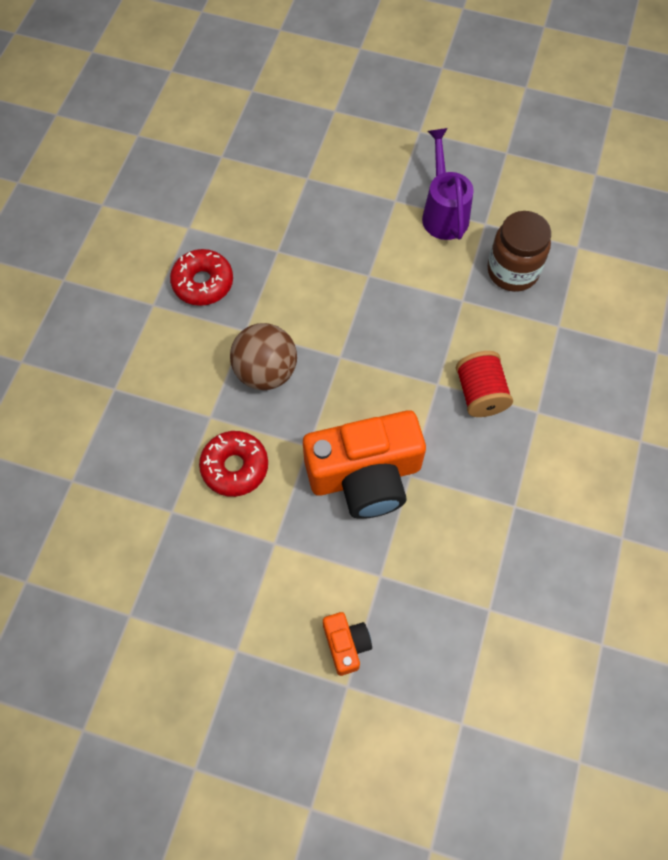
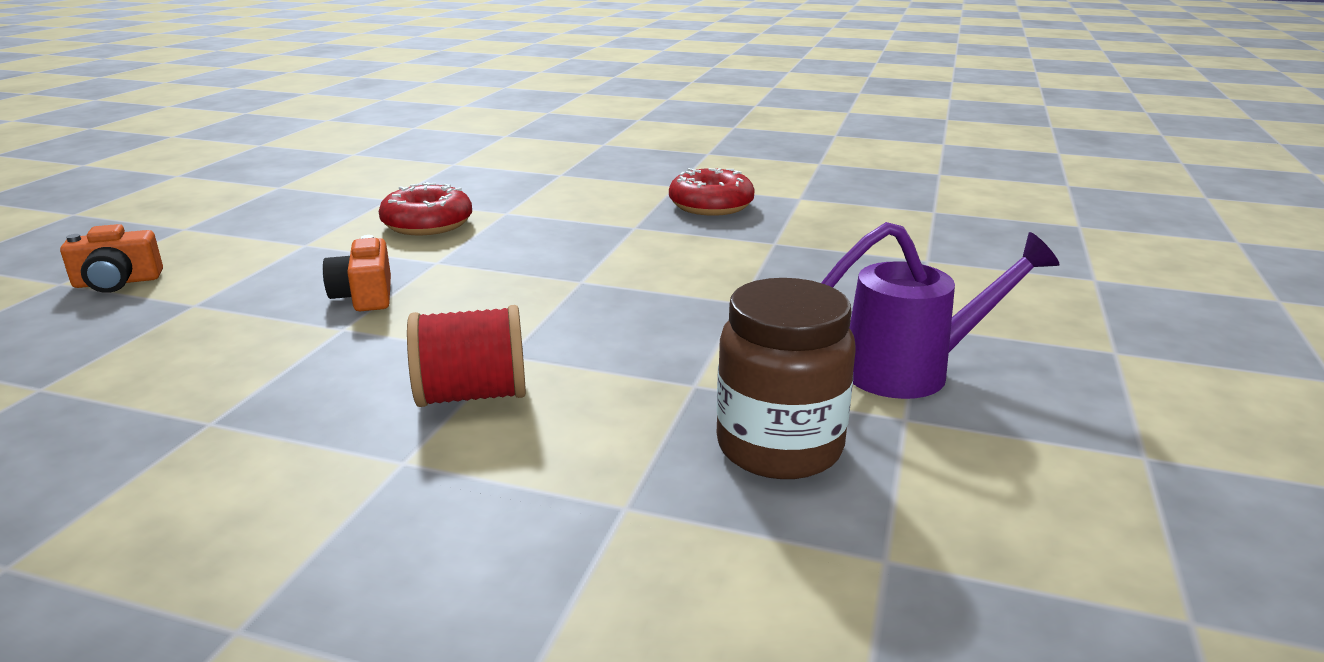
camera: 90 degrees right, 40 degrees down
(266, 372) = (565, 237): brown ball -> none
(365, 475) = (364, 296): orange camera -> orange camera, size x0.46

